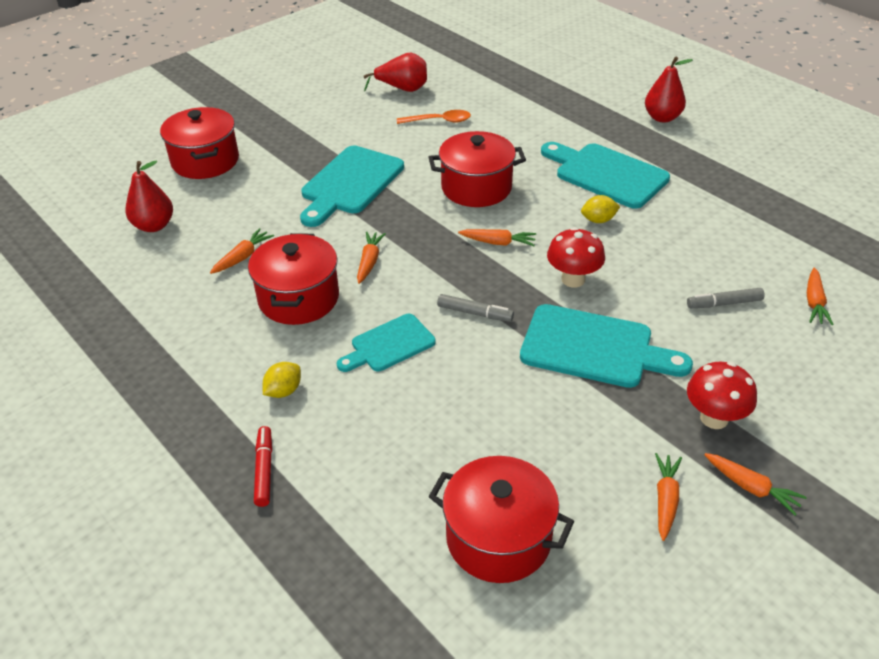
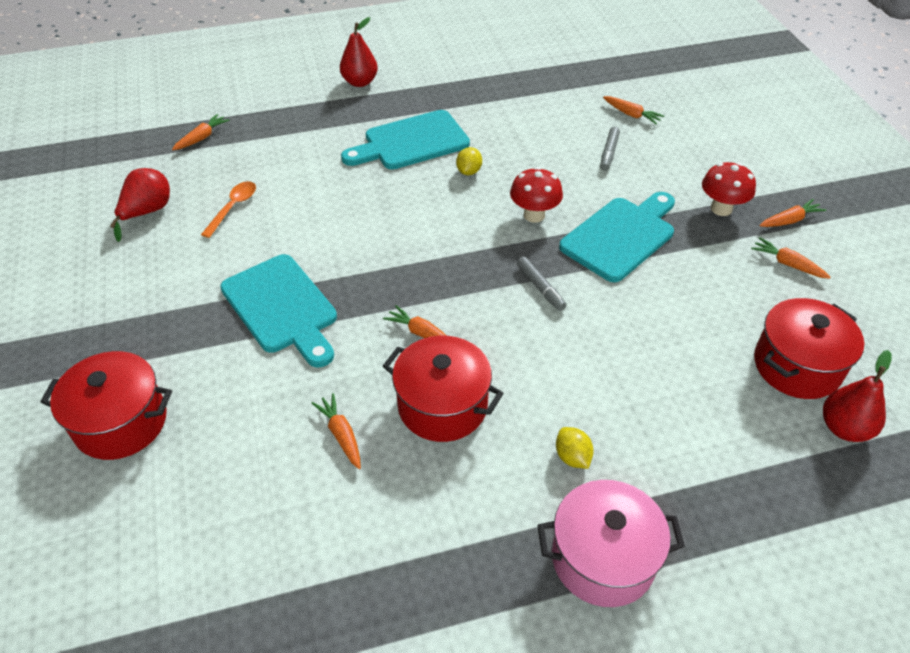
camera: 65 degrees left, 5 degrees up
(154, 226) = (214, 508): red pear -> red pear (844, 428)
(186, 439) = (603, 558): none -> pink pot
(264, 470) = (670, 502): red marker -> none
(389, 345) = (550, 358): turquoise cutting board -> none
(475, 313) = (540, 288): grey marker -> grey marker turned 105 degrees clockwise
(476, 187) = (365, 223): red pot -> none
(498, 242) = (456, 239): orange carrot -> orange carrot (202, 138)

